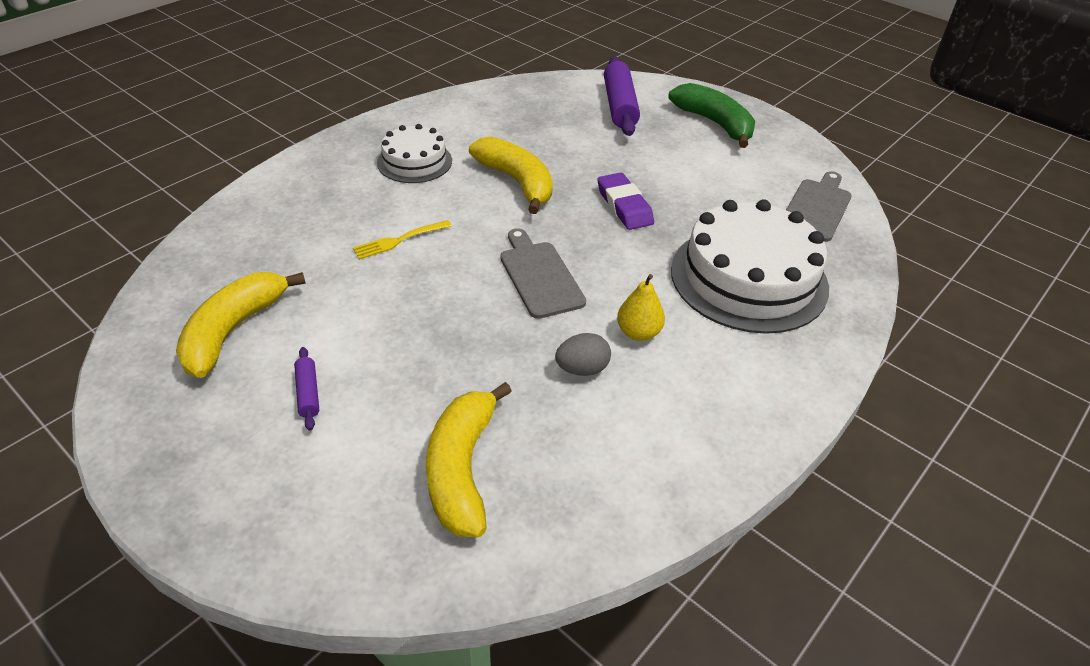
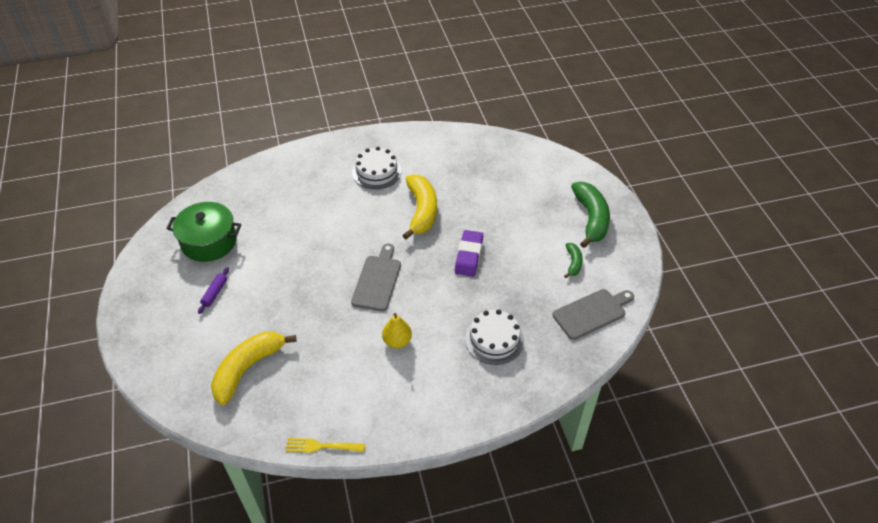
camera: 35 degrees right, 5 degrees up
(233, 330) = (209, 242): yellow banana -> green pot
(400, 240) = (325, 223): yellow fork -> yellow fork (322, 446)
(582, 369) = (348, 347): grey egg -> none
(620, 106) = (539, 179): purple rolling pin -> none
(744, 169) = (573, 263): none -> green banana
(748, 278) = (494, 339): white cake -> white cake, size x0.56

